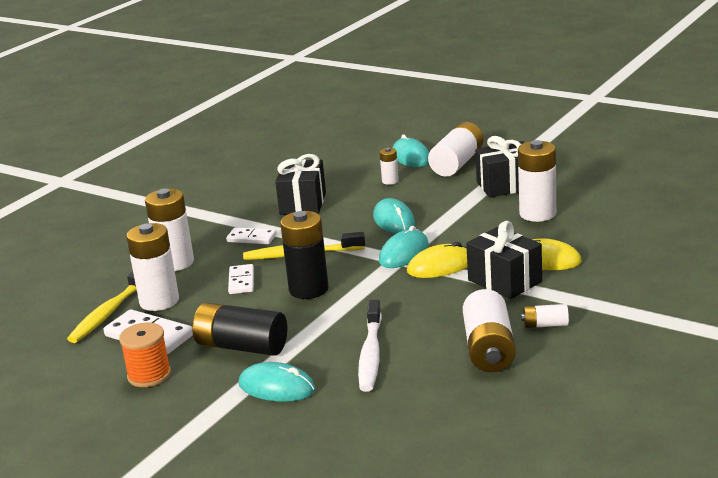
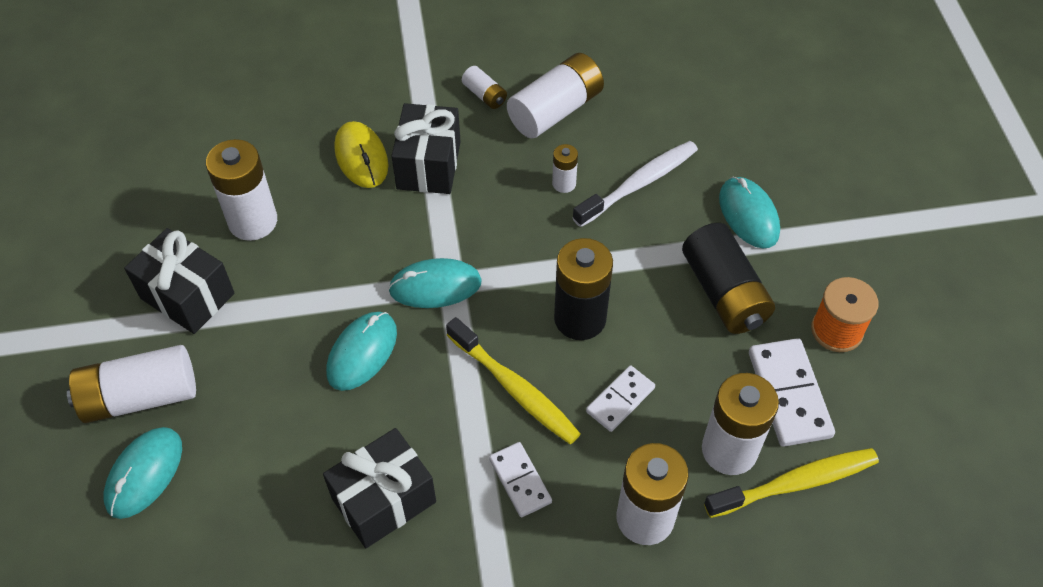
camera: 135 degrees left, 30 degrees up
(390, 181) = (246, 440): white battery -> white battery (564, 183)
(440, 266) = (439, 234): yellow mouse -> none

